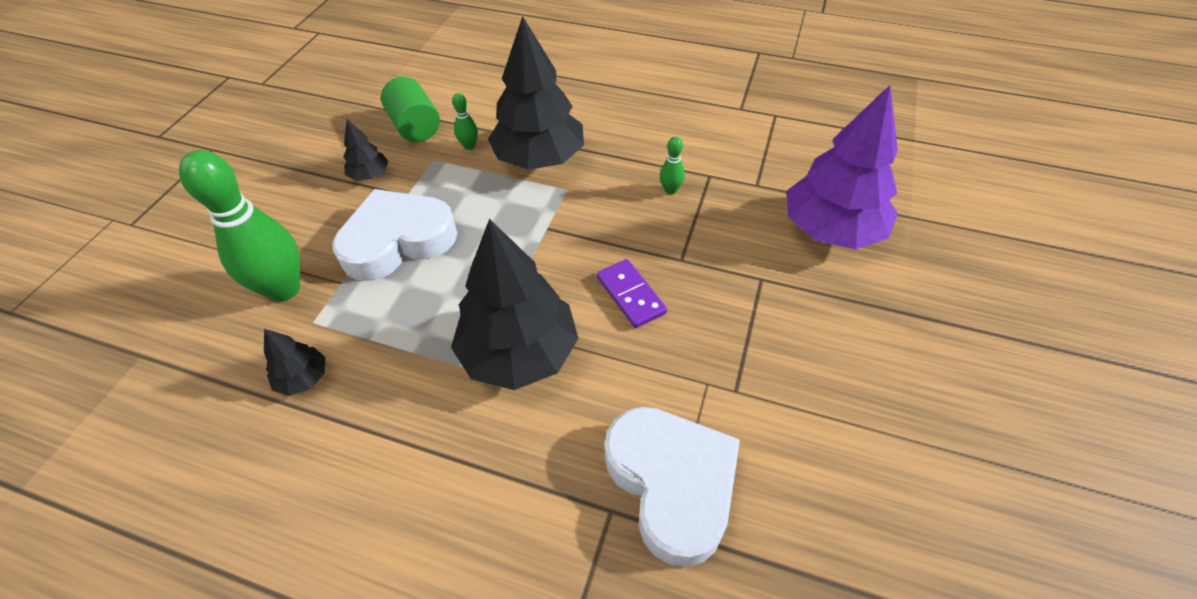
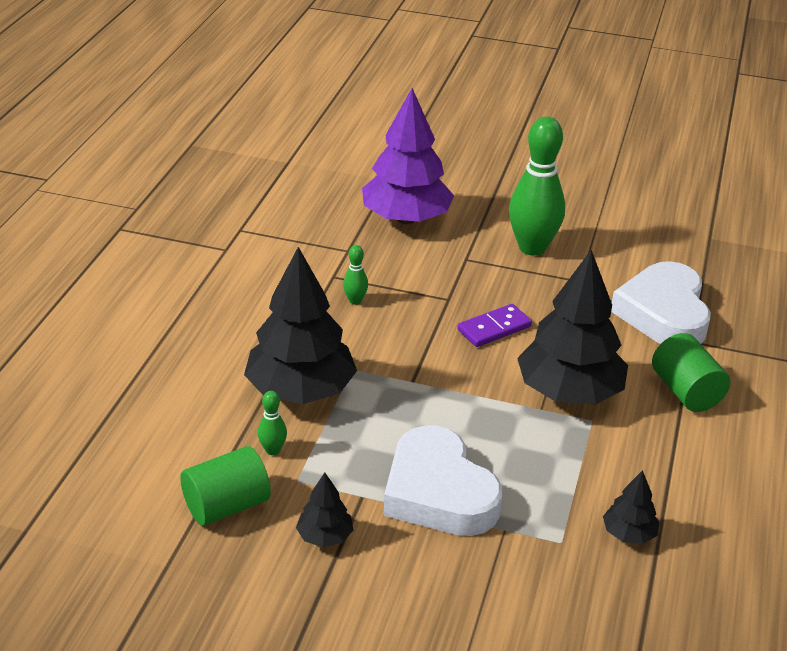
camera: 95 degrees left, 15 degrees down
(284, 289) = (521, 577): green bowling pin -> green bowling pin (532, 248)
(508, 479) = (686, 391): none -> green cylinder
(672, 484) = (663, 313): white heart -> white heart turned 60 degrees counterclockwise

